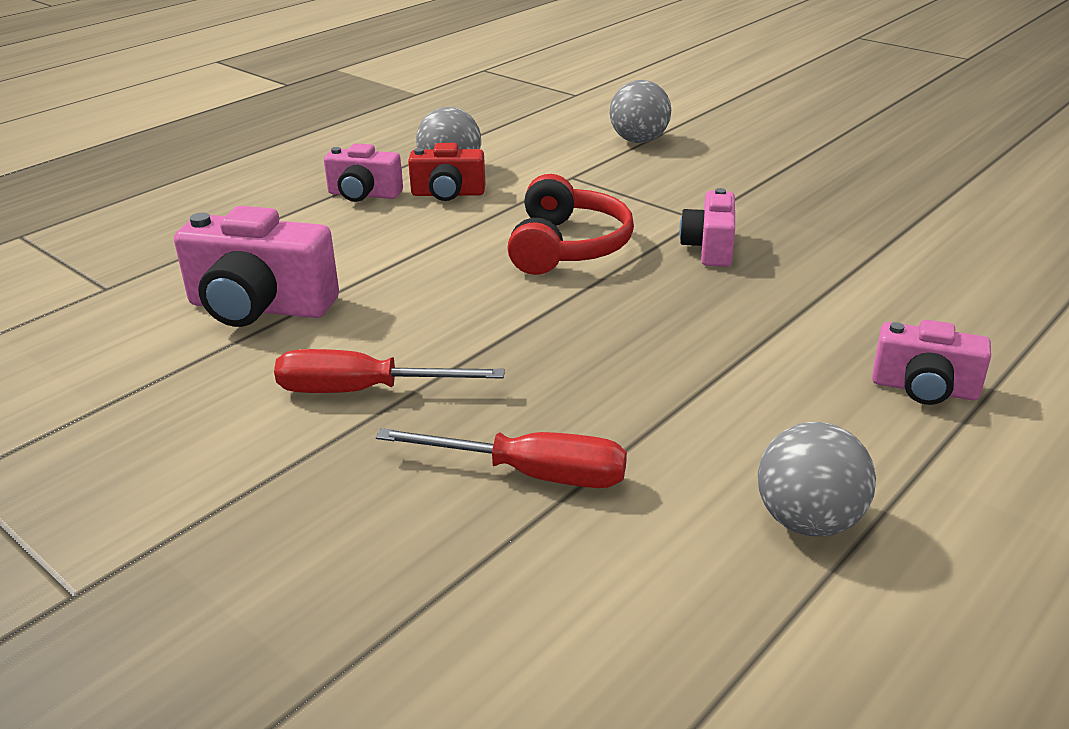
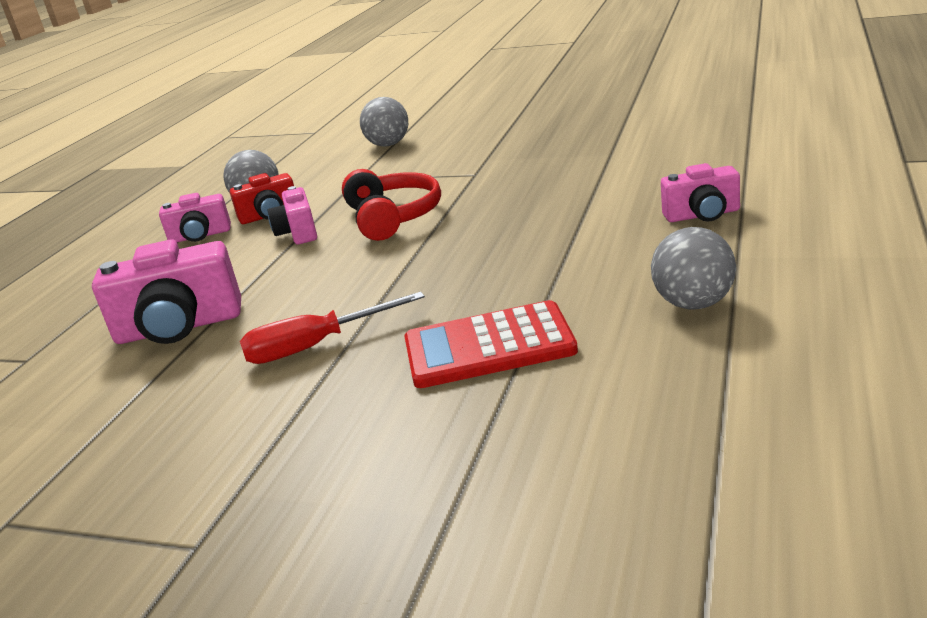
camera: 20 degrees left, 5 degrees down
(531, 474) = (489, 346): red screwdriver -> red calculator
(709, 248) = (496, 188): pink camera -> pink camera (298, 233)

